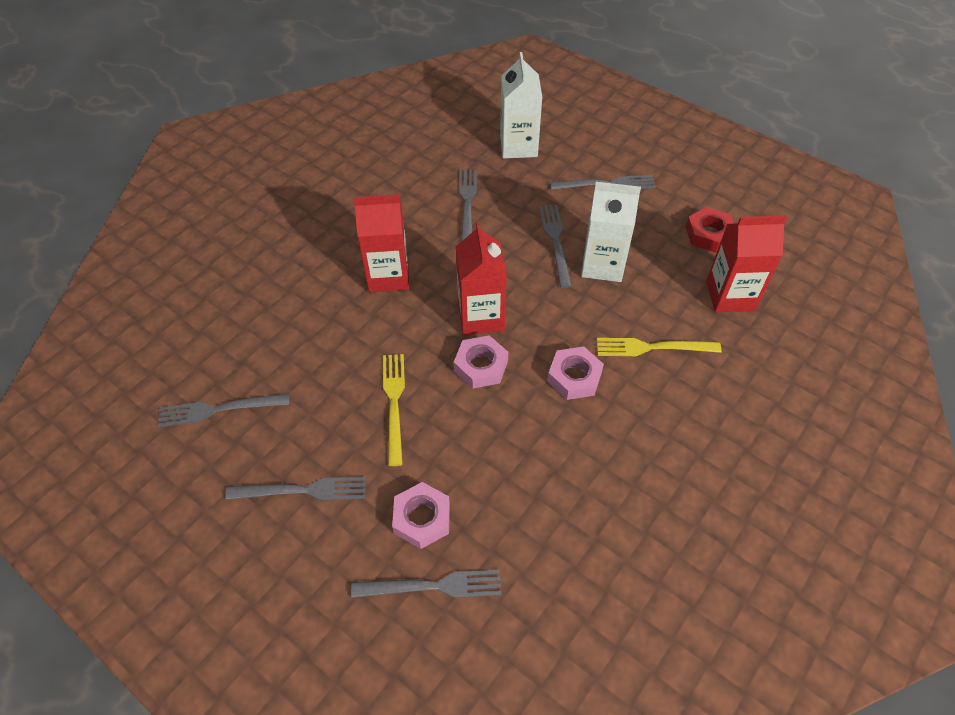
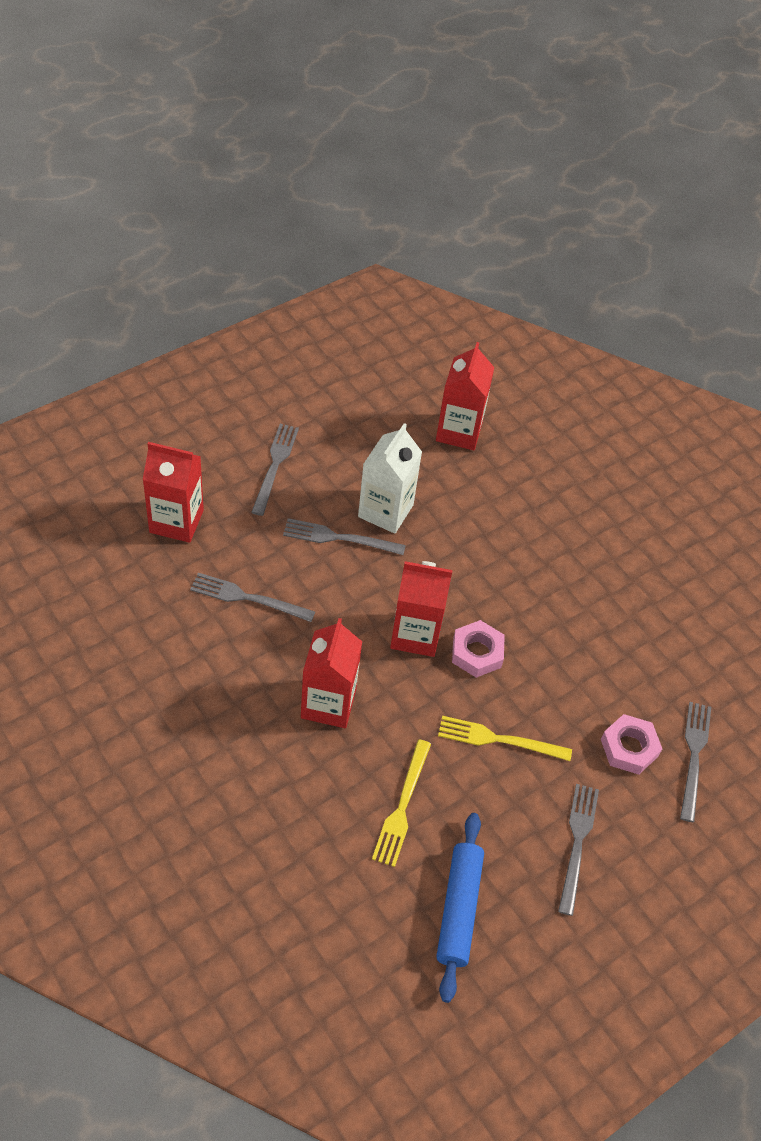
camera: 80 degrees left, 0 degrees up
(219, 409) = (459, 909): grey fork -> blue rolling pin
(518, 146) = (176, 521): white carton -> red carton
(574, 377) = (513, 582): pink nut -> none
(652, 347) = (498, 511): yellow fork -> yellow fork (402, 806)
(709, 234) = (379, 414): red nut -> none

